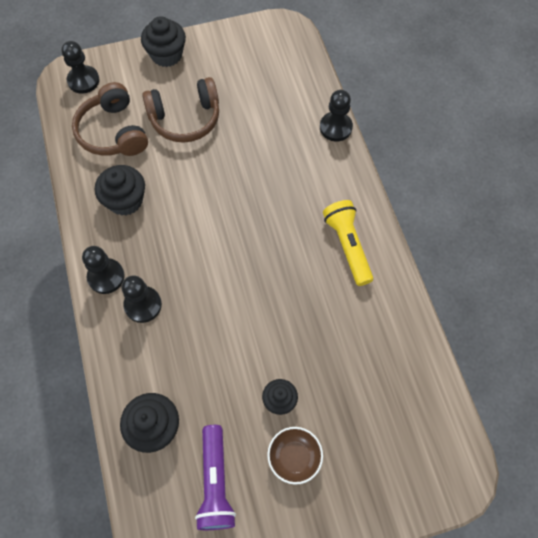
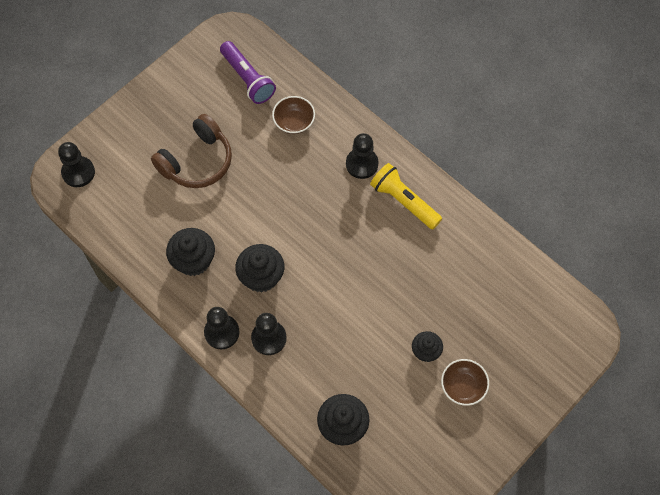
camera: 30 degrees left, 0 degrees up
(113, 132) = (140, 206): brown headphones -> none
(166, 55) = (139, 110): black cupcake -> black cupcake (261, 276)
(215, 482) = (416, 438): purple flashlight -> purple flashlight (247, 79)
(291, 126) = (294, 122): none -> brown bowl
(335, 127) = (332, 104): black pawn -> black pawn (362, 164)

